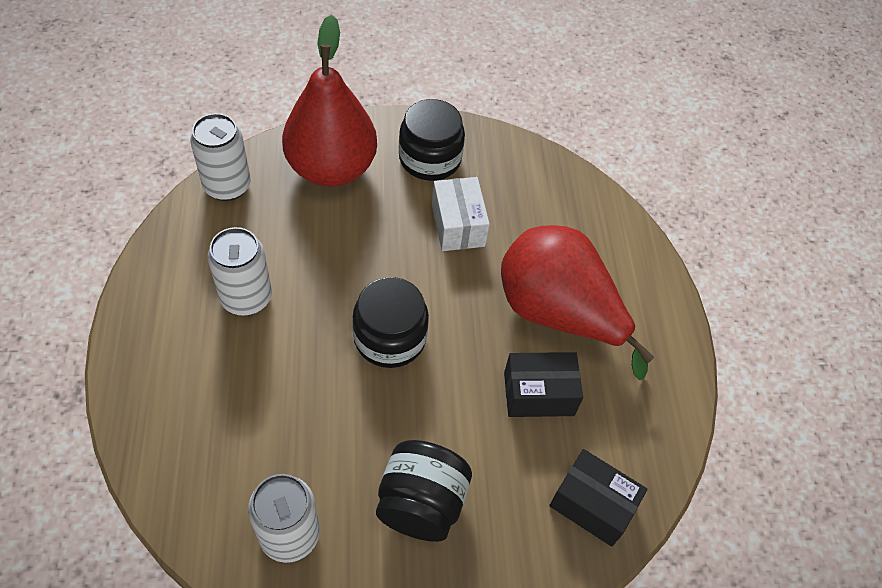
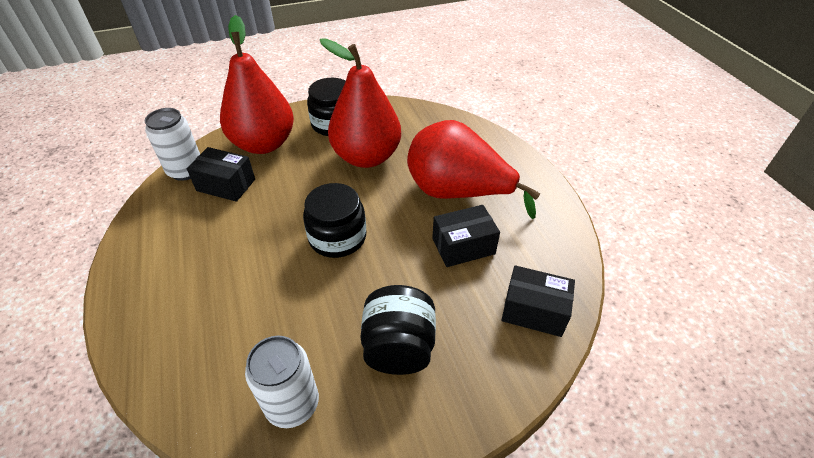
camera: 10 degrees left, 10 degrees down
(246, 298) = (215, 238): white can -> none
(272, 222) = (226, 185): none -> black box
(458, 225) = (366, 157): white box -> red pear

